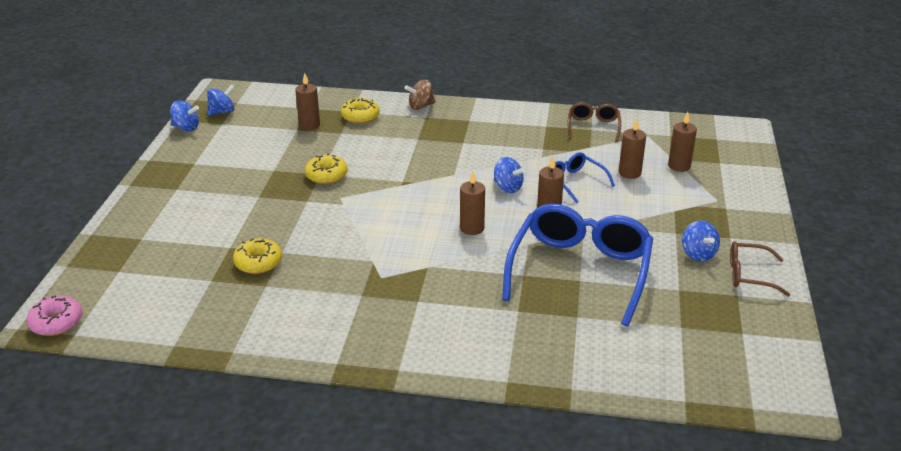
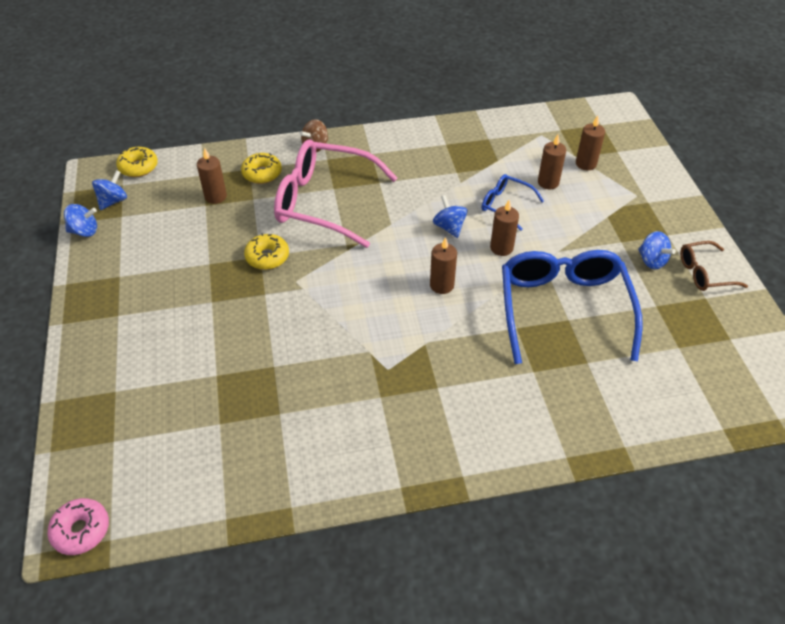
camera: 20 degrees left, 15 degrees up
(258, 262) = (257, 386): yellow donut -> yellow donut (138, 167)
(402, 147) = (324, 202): none -> pink glasses
(507, 187) = (449, 227): blue spinning top -> blue spinning top turned 135 degrees counterclockwise
(593, 127) = (489, 135): brown glasses -> none

